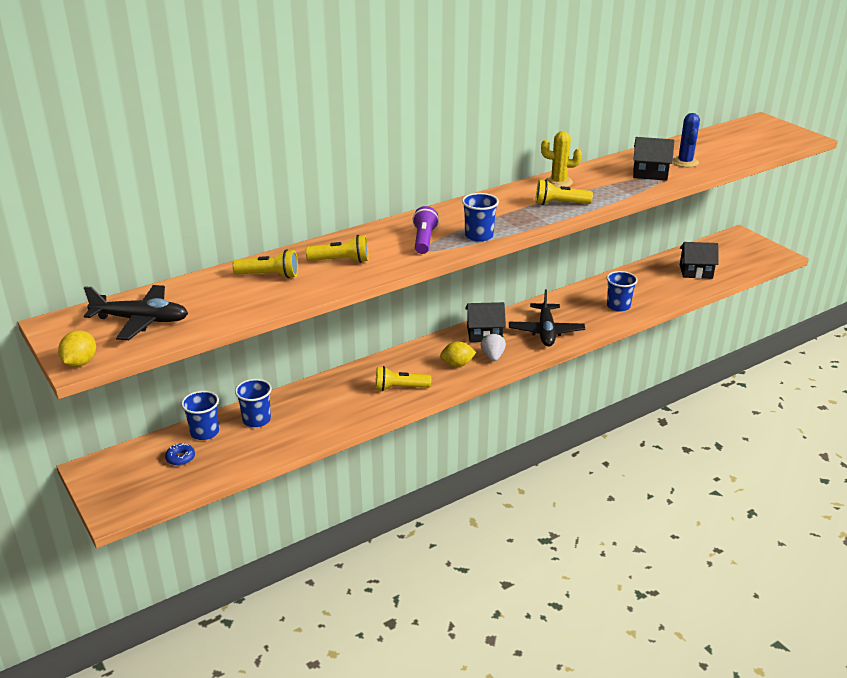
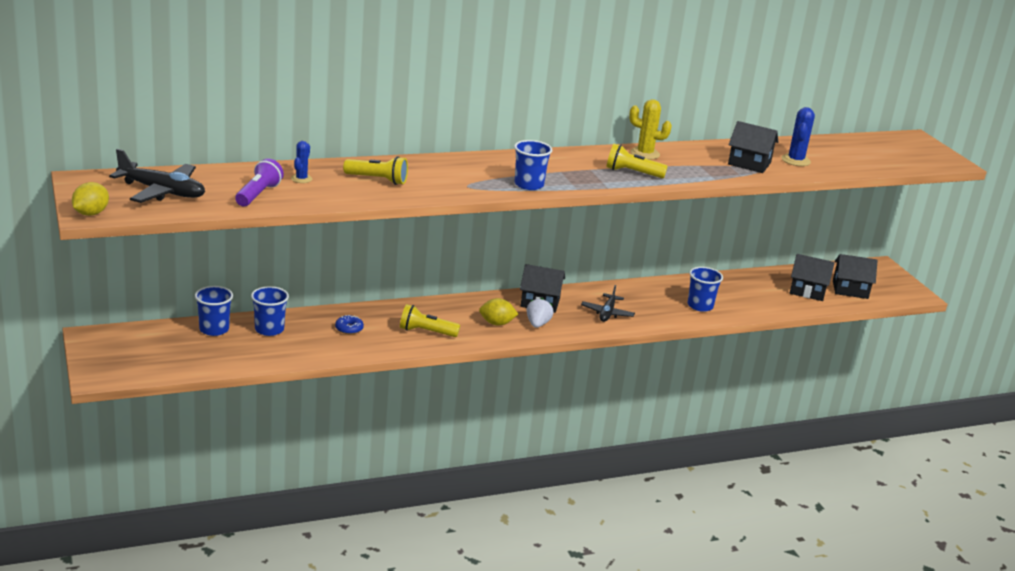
camera: 10 degrees right, 5 degrees down
(180, 458) = (181, 346): blue donut -> blue donut (349, 329)
(269, 275) = (301, 179): yellow flashlight -> blue cactus
(424, 240) = (471, 178): purple flashlight -> purple flashlight (258, 194)
(546, 331) = (607, 313): black plane -> black plane, size x0.65
(728, 262) = (850, 289): none -> black house

